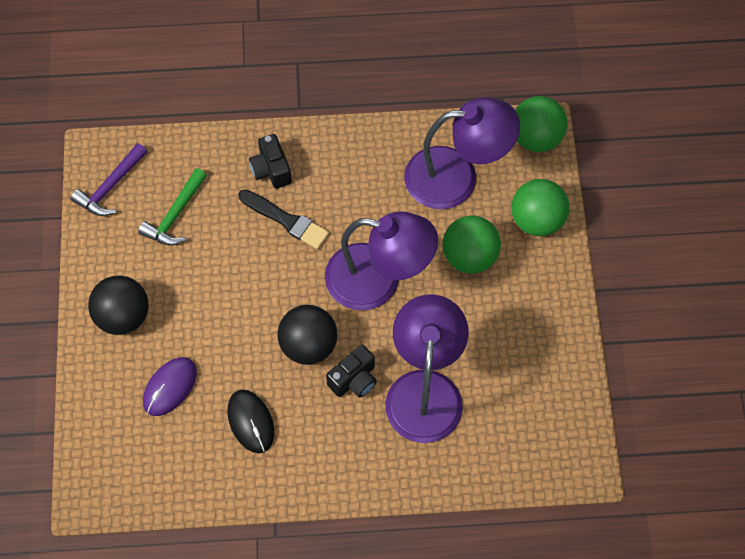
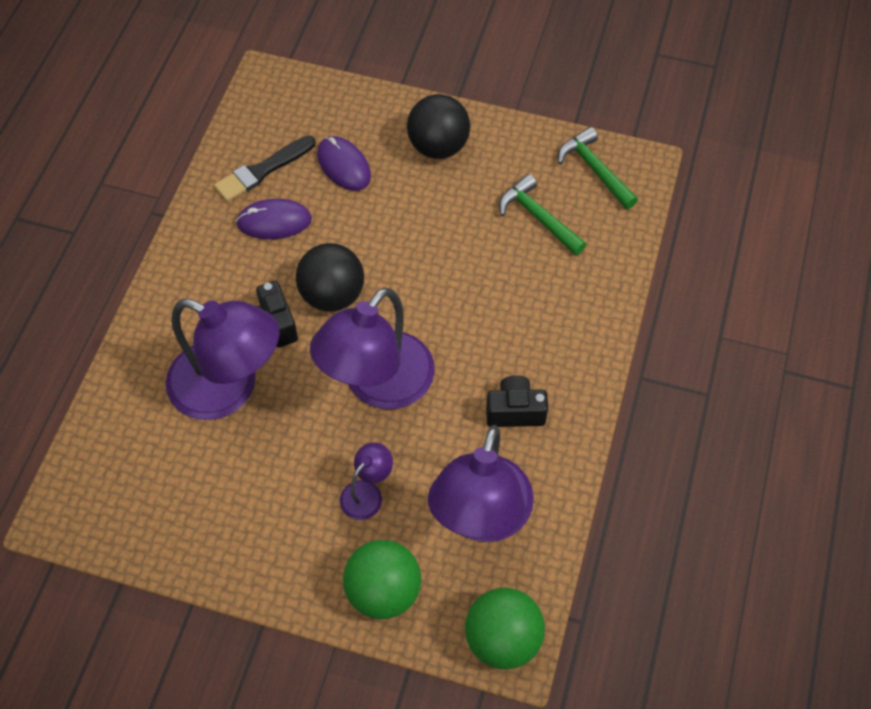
camera: 110 degrees right, 5 degrees down
(110, 187) = (595, 170): purple hammer -> green hammer
(250, 422) = (274, 221): black mouse -> purple mouse
(271, 170) = (563, 322): black camera -> black camera (515, 411)
(286, 220) = (491, 318): black brush -> black brush (262, 171)
(469, 256) = (367, 493): green ball -> purple lamp

